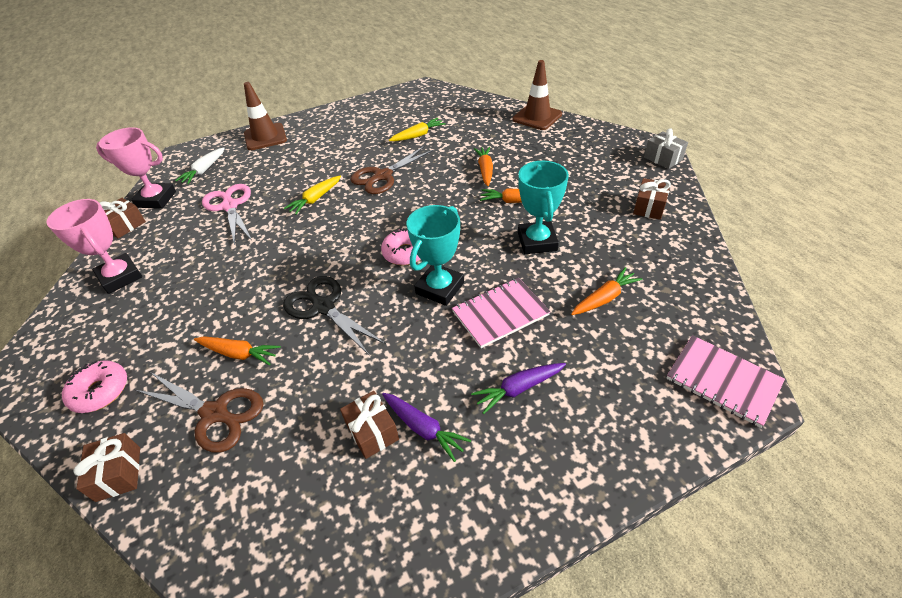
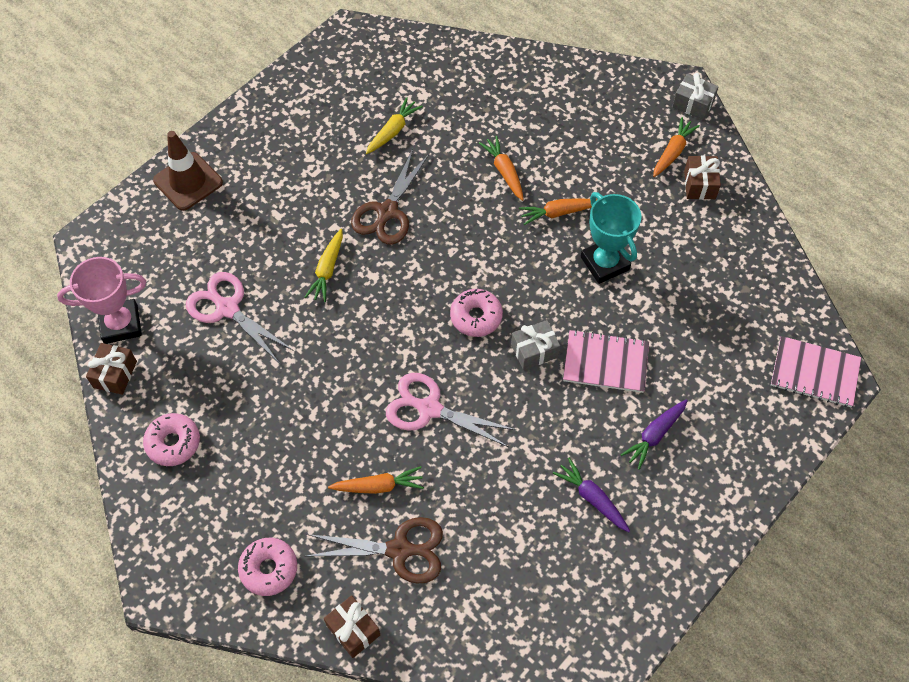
camera: 25 degrees left, 15 degrees up
(120, 277) = (173, 443): pink trophy -> pink donut
(204, 170) = (147, 261): white carrot -> none
(323, 307) = (429, 409): black scissors -> pink scissors
(372, 431) = (551, 516): brown gift -> none
(423, 428) = (592, 498): purple carrot -> purple carrot turned 150 degrees counterclockwise
(440, 288) = (534, 351): turquoise trophy -> grey gift
(500, 313) = (605, 362): pink notebook -> pink notebook turned 60 degrees clockwise
(537, 117) = (526, 63): brown traffic cone -> none
(604, 298) = (693, 315): orange carrot -> orange carrot (672, 152)

